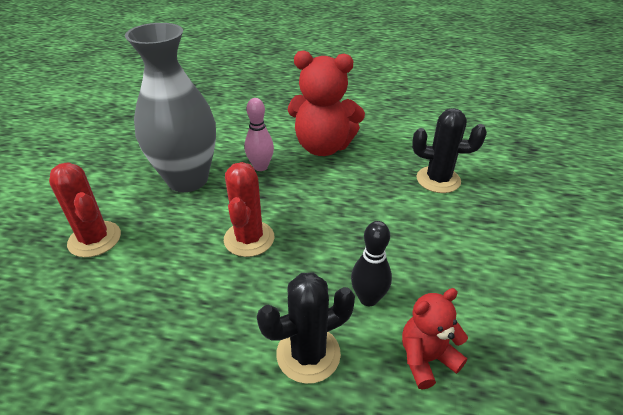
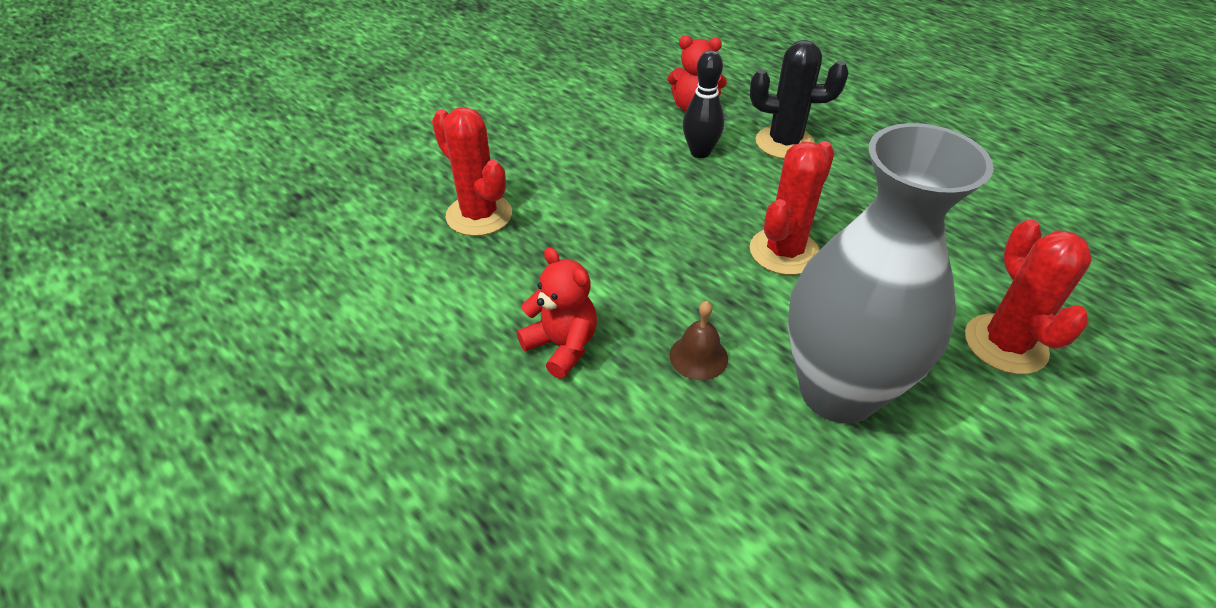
camera: 145 degrees left, 5 degrees up
(260, 167) = (698, 357): pink bowling pin -> brown bell
(323, 147) = (562, 346): red teddy bear -> red teddy bear, size x0.55
(438, 180) = (479, 215): black cactus -> red cactus

